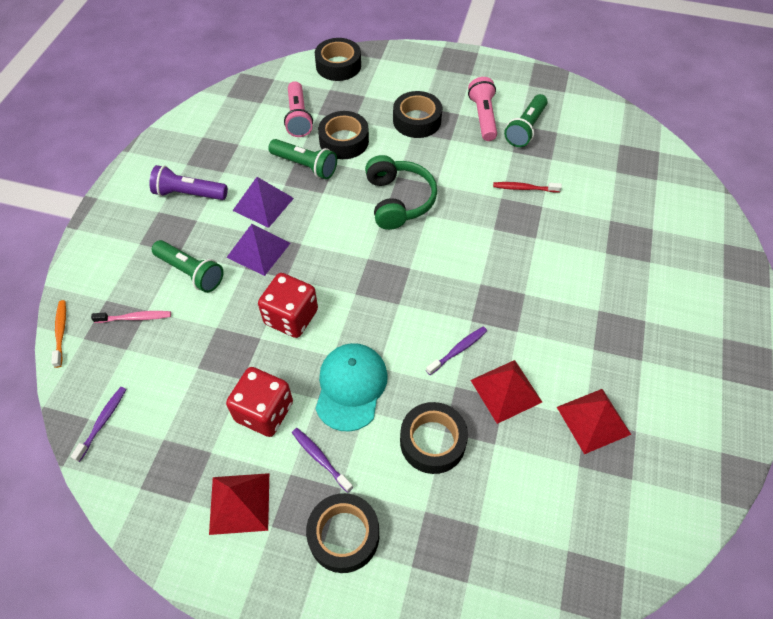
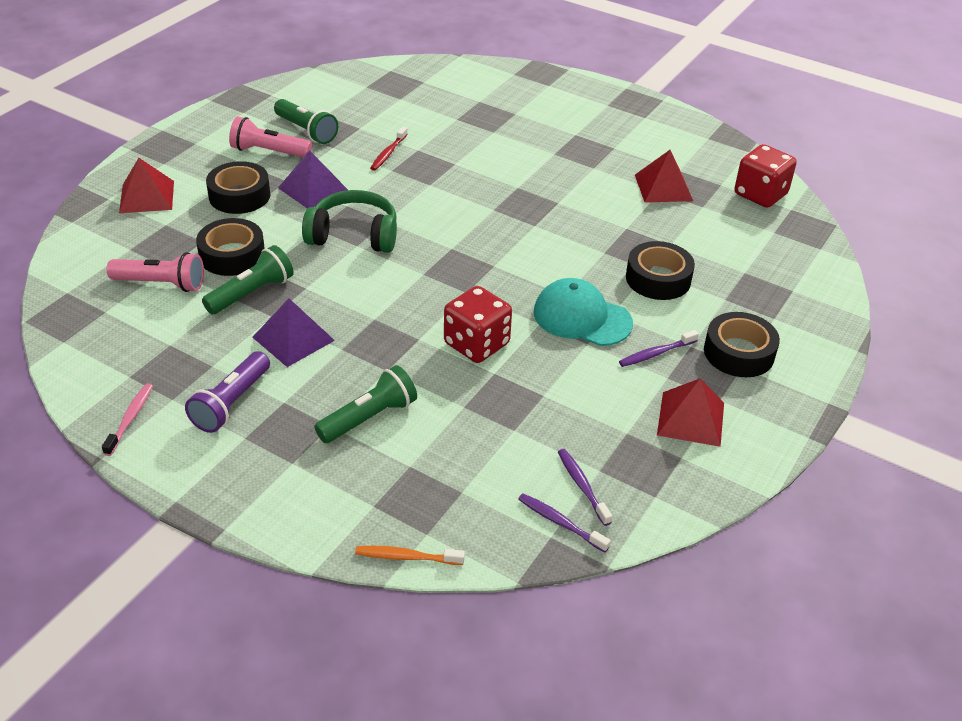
camera: 75 degrees left, 15 degrees down
(134, 318) = (416, 479): pink toothbrush -> pink toothbrush (130, 419)
(258, 250) = (365, 354): purple pyramid -> purple pyramid (313, 189)
(264, 412) = (590, 384): red dice -> red dice (760, 194)
(338, 65) = (91, 233): black tape -> none
(458, 350) = (565, 241): purple toothbrush -> purple toothbrush (582, 486)
(506, 391) = (619, 225): red pyramid -> red pyramid (147, 196)

